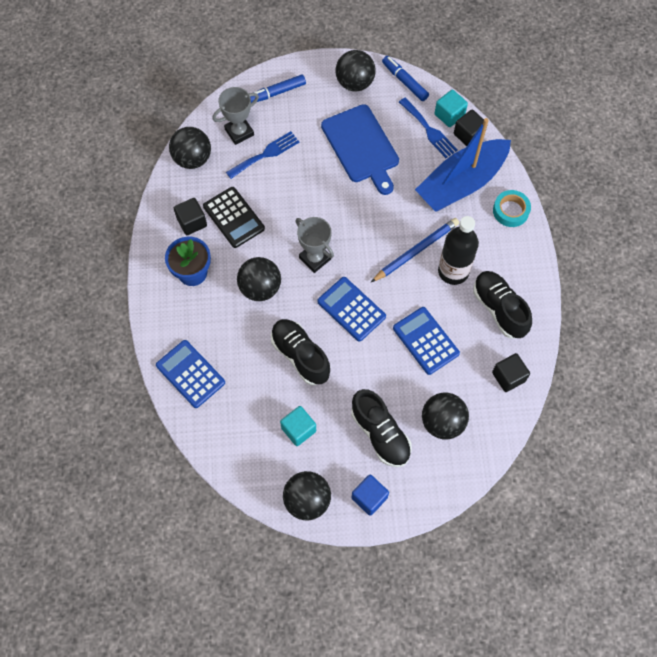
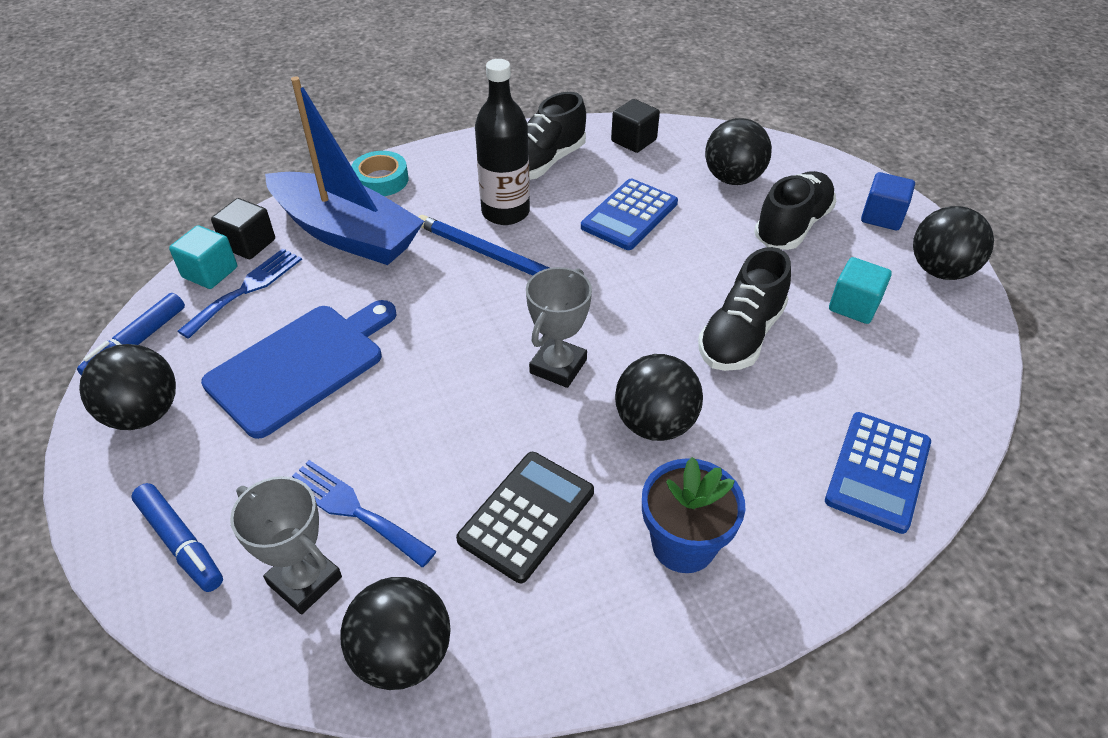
camera: 110 degrees left, 20 degrees down
(192, 222) = (569, 590): black cube -> none
(351, 309) = (626, 299): blue calculator -> none

